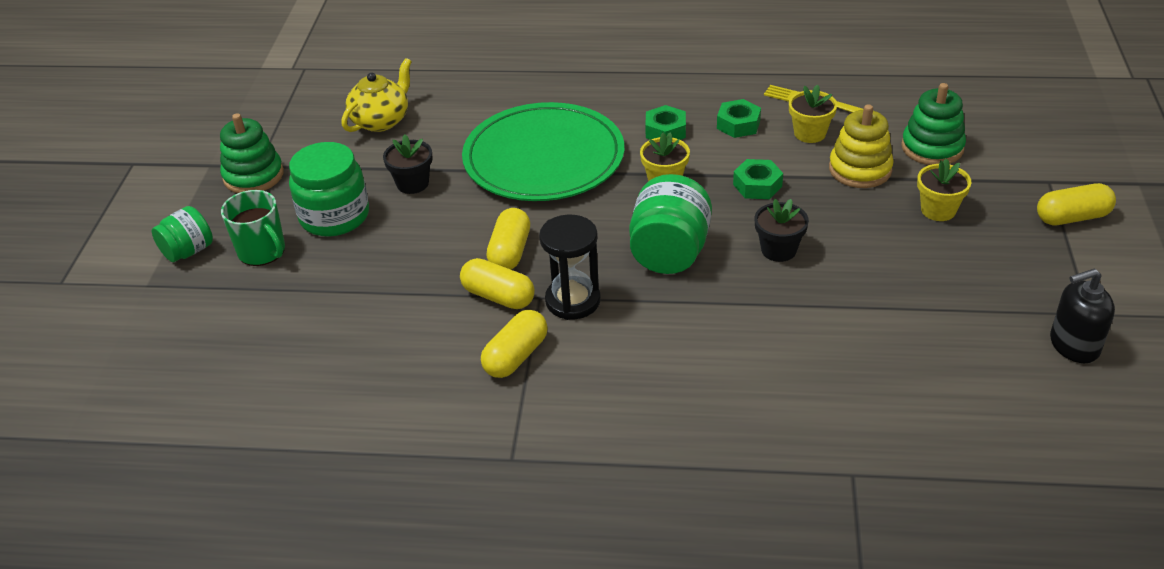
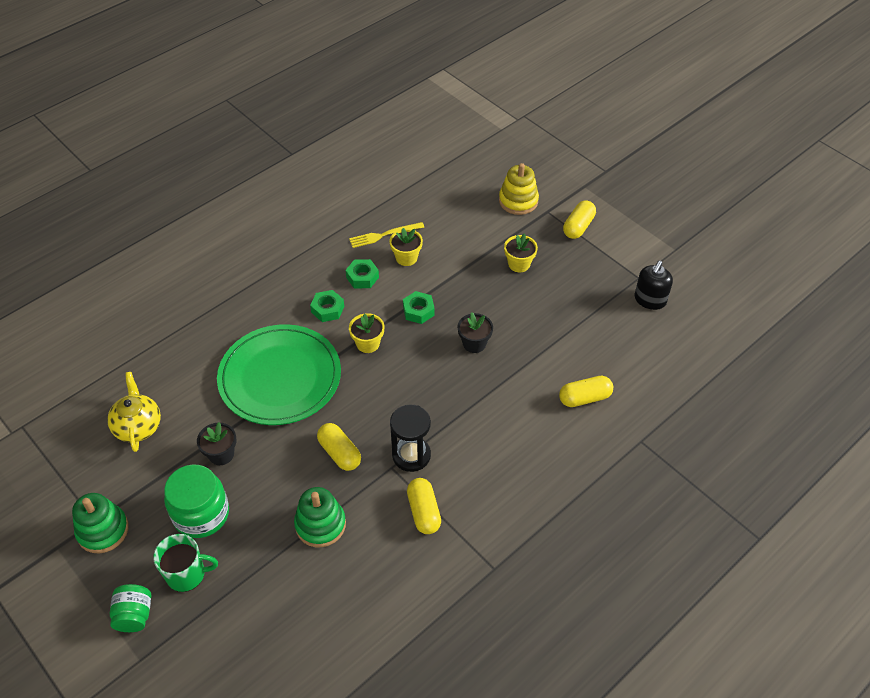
camera: 50 degrees left, 10 degrees up
(498, 296) = (369, 485): yellow capsule -> yellow capsule (584, 398)
(669, 253) = (424, 387): green jar -> none
(860, 169) = (456, 264): yellow stacking toy -> yellow stacking toy (518, 201)
(932, 148) = (475, 226): green stacking toy -> green stacking toy (320, 524)

